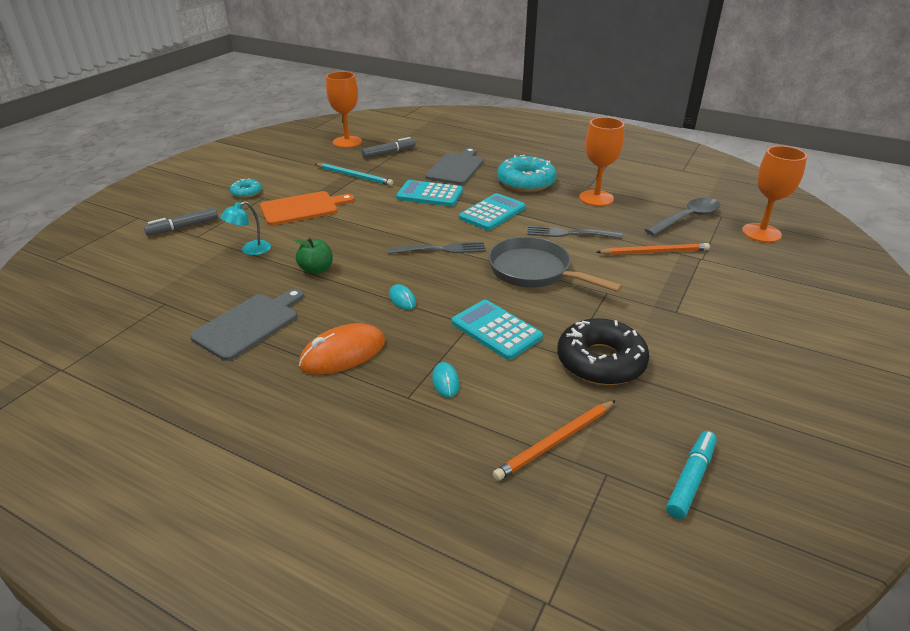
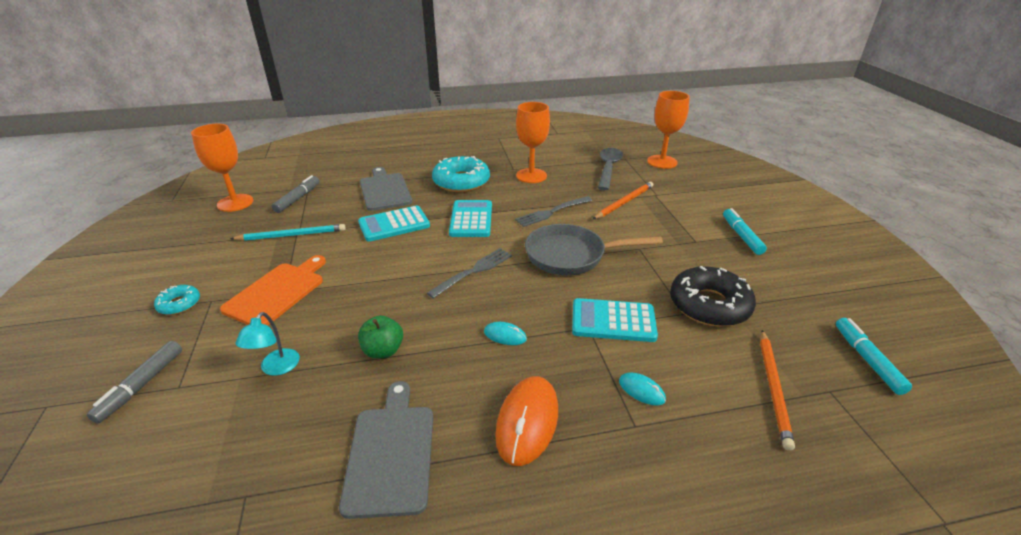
camera: 40 degrees left, 0 degrees up
(737, 329) = (741, 236): none -> turquoise marker

